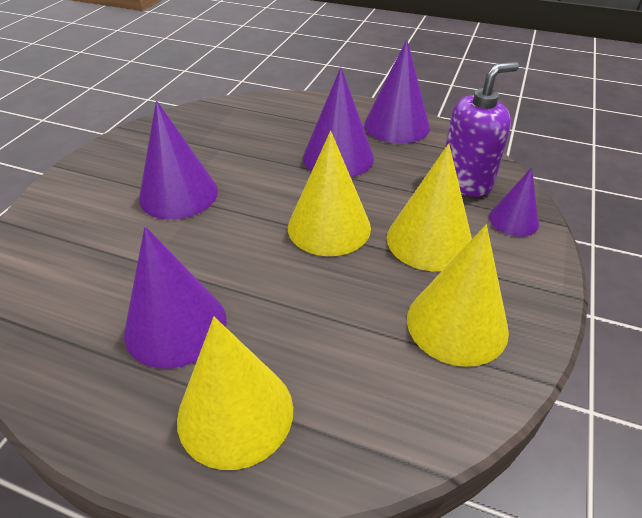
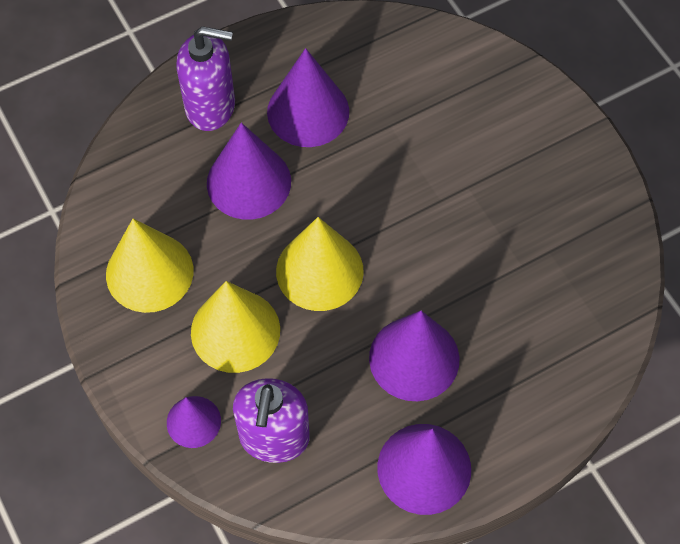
camera: 130 degrees right, 20 degrees up
(178, 194) = (467, 189): purple cone -> purple cone (248, 182)
(235, 413) = (211, 106): yellow cone -> purple soap dispenser

